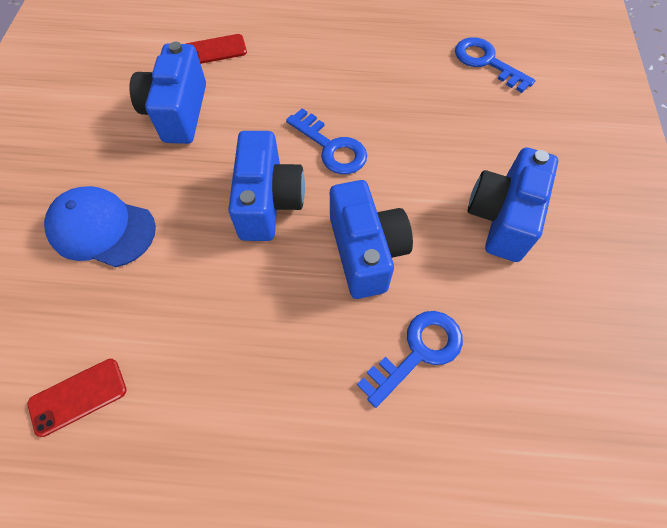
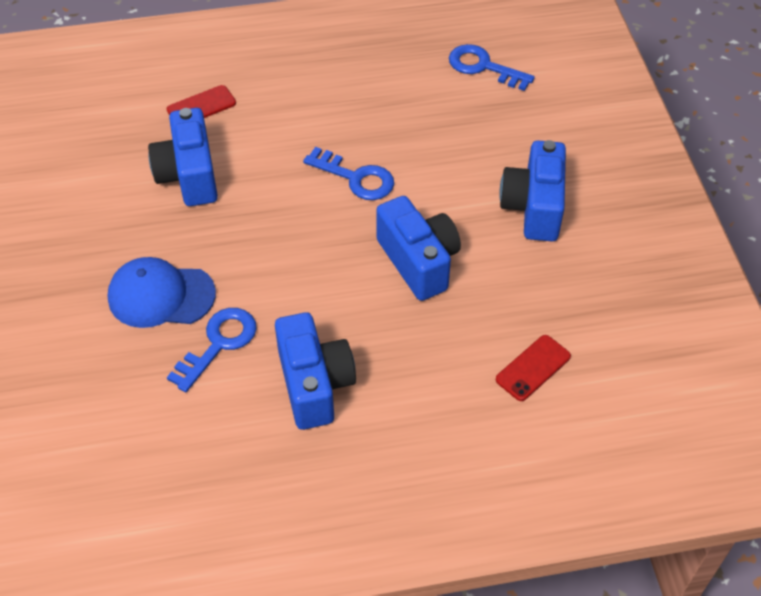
camera: 15 degrees left, 10 degrees down
(78, 396) = (204, 430): red phone -> red phone (533, 368)
(268, 202) = (313, 239): blue camera -> blue camera (314, 384)
(418, 352) = (488, 330): blue key -> blue key (218, 344)

